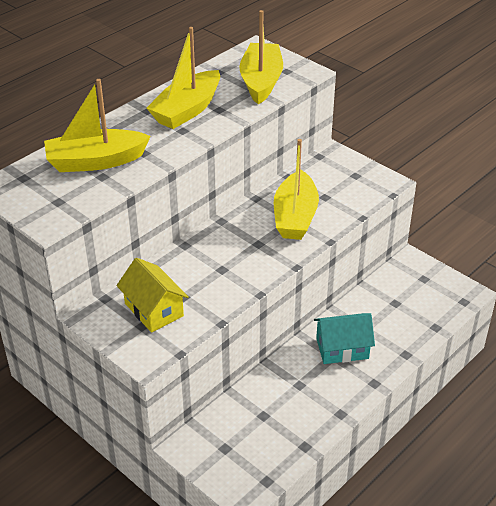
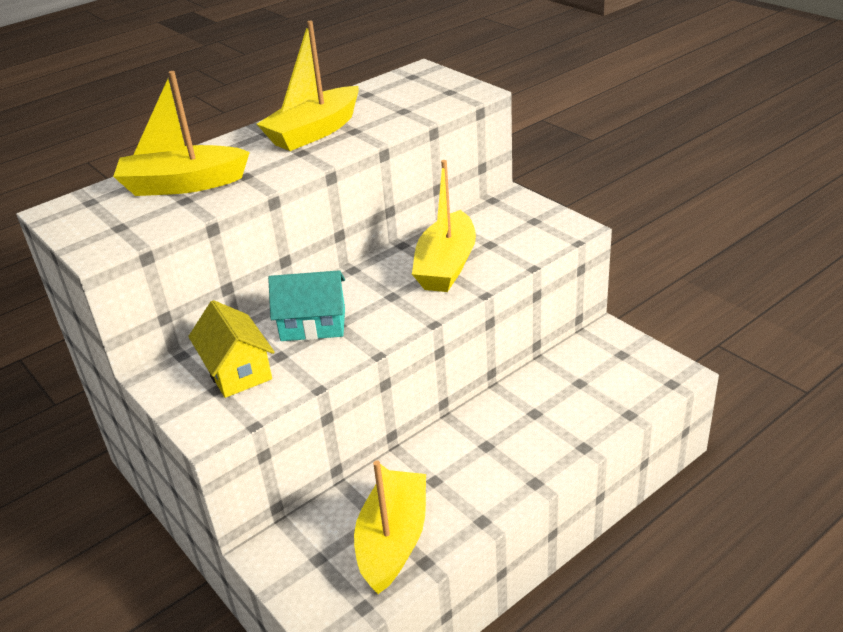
camera: 10 degrees right, 5 degrees down
(261, 81) = (415, 102): yellow boat -> yellow boat (393, 540)
(342, 348) = (499, 437): turquoise house -> turquoise house (313, 324)

